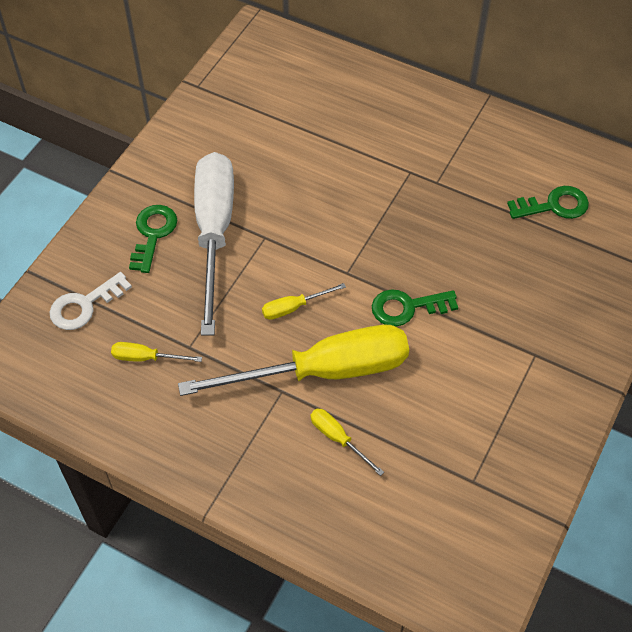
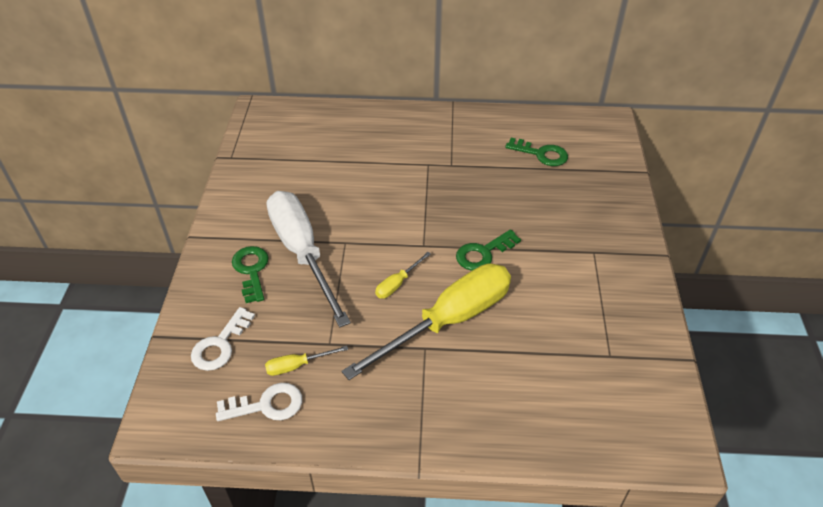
camera: 25 degrees left, 10 degrees down
(97, 387) = (266, 405): none -> white key
(338, 439) = (491, 366): yellow screwdriver -> none
(554, 206) = (541, 154): green key -> green key turned 60 degrees clockwise

